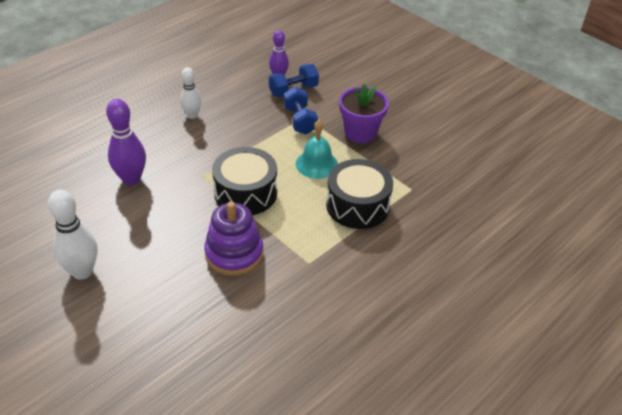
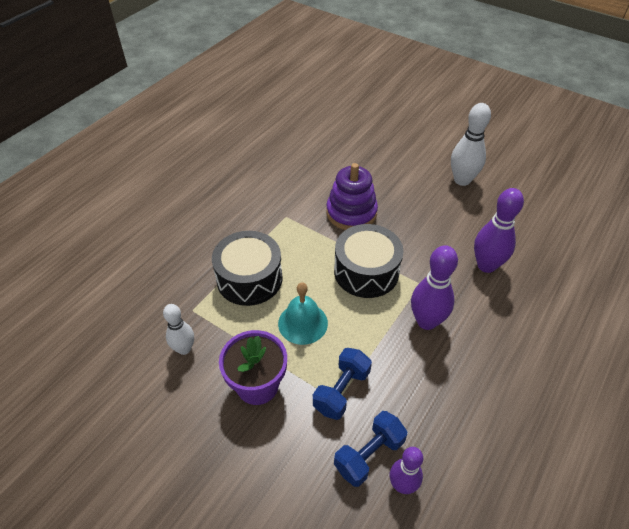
camera: 170 degrees right, 5 degrees up
(192, 115) = (481, 369): white bowling pin -> white bowling pin (184, 349)
(214, 148) = (426, 321): none -> purple bowling pin
(300, 120) = (341, 391): blue dumbbell -> blue dumbbell turned 60 degrees clockwise

